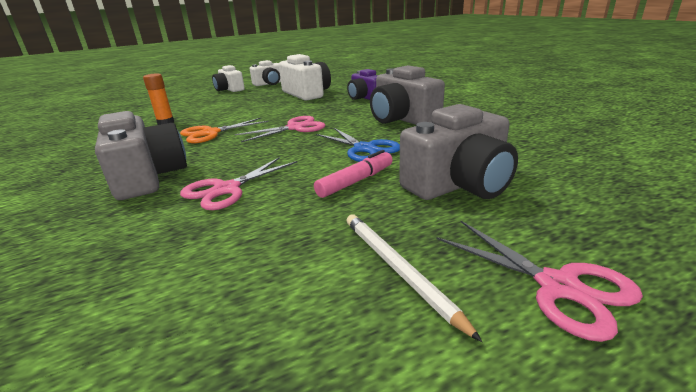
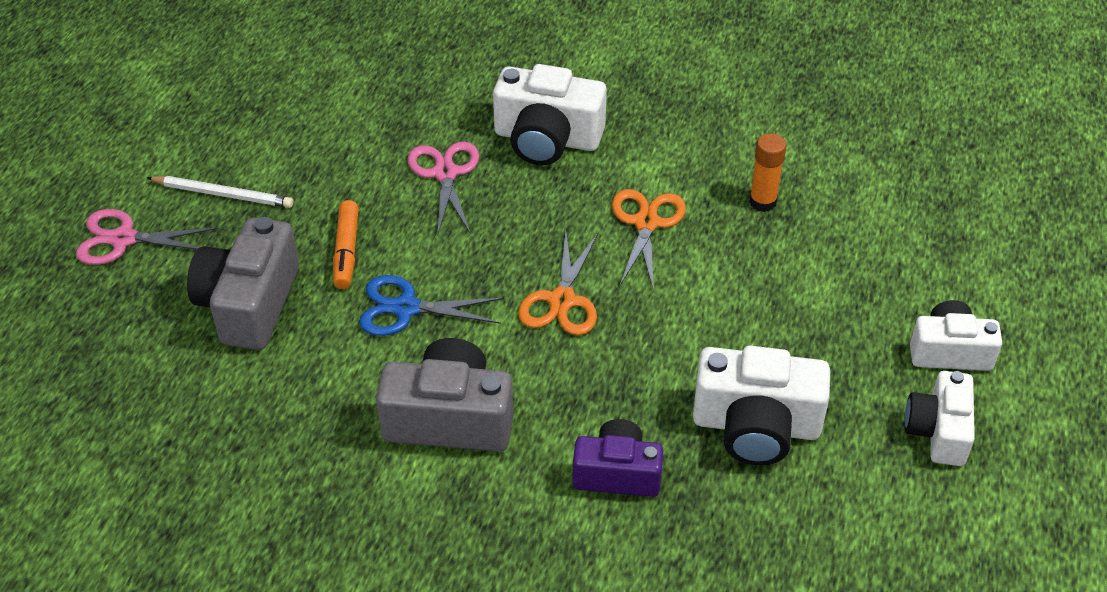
camera: 130 degrees right, 20 degrees up
(147, 177) = (547, 139): grey camera -> white camera
(295, 128) = (562, 300): pink scissors -> orange scissors
(356, 181) = (346, 251): pink marker -> orange marker

